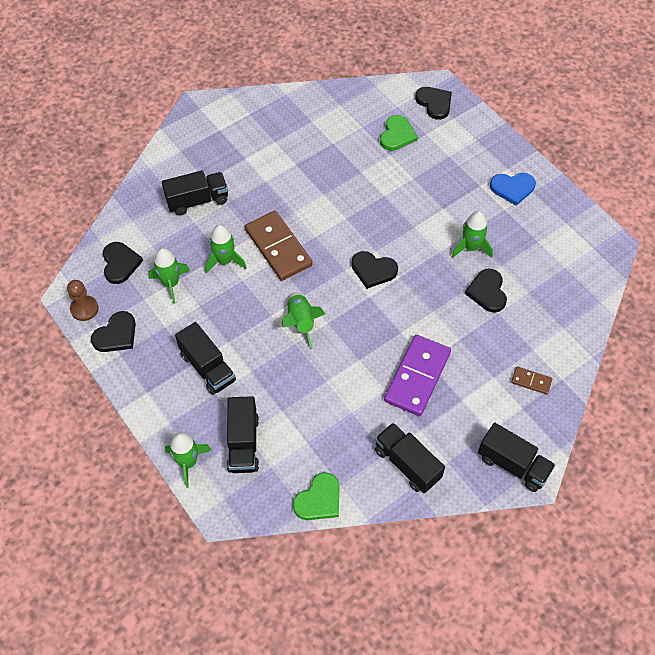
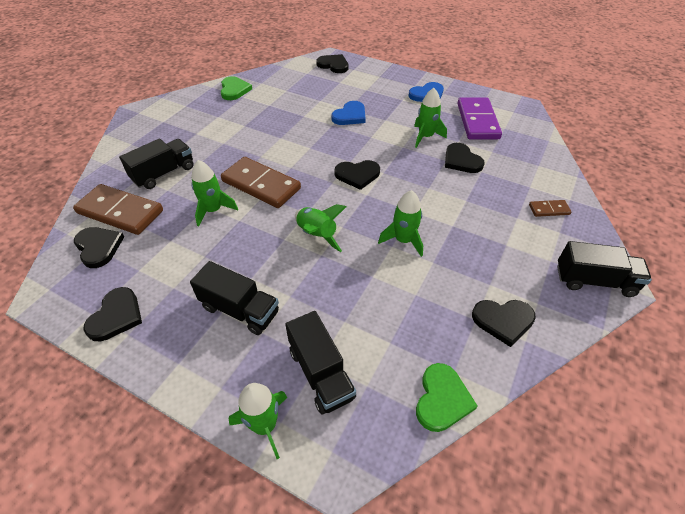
camera: 25 degrees left, 10 degrees down
(84, 309) = (67, 303): brown pawn -> none
(147, 232) = (120, 212): none -> brown domino
(171, 283) = (163, 247): green rocket -> green rocket (403, 240)
(397, 135) = (317, 88): green heart -> green heart (234, 90)
(407, 464) = (503, 321): black truck -> black heart
(409, 189) = (350, 116): none -> blue heart
(417, 377) = (453, 241): purple domino -> purple domino (477, 121)

